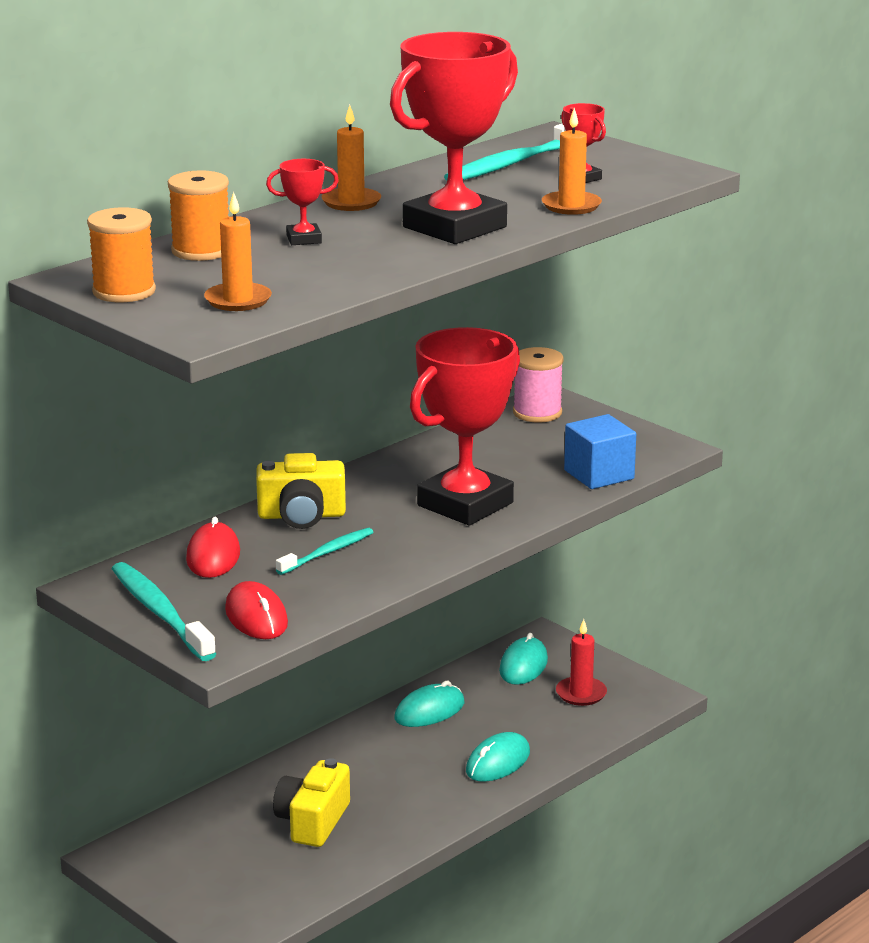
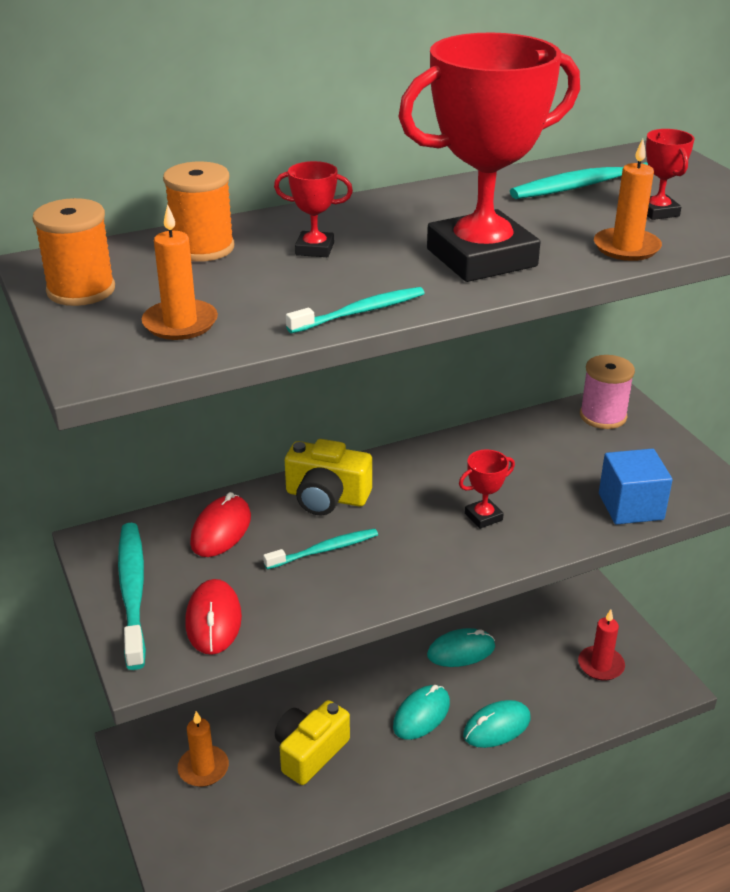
camera: 20 degrees right, 10 degrees up
(351, 202) = (398, 208): orange candle -> orange candle (203, 768)
(384, 274) = (360, 312): none -> turquoise toothbrush
(465, 504) = (483, 517): red trophy -> red trophy, size x0.41
(523, 665) = (561, 620): turquoise mouse -> turquoise mouse (421, 715)

